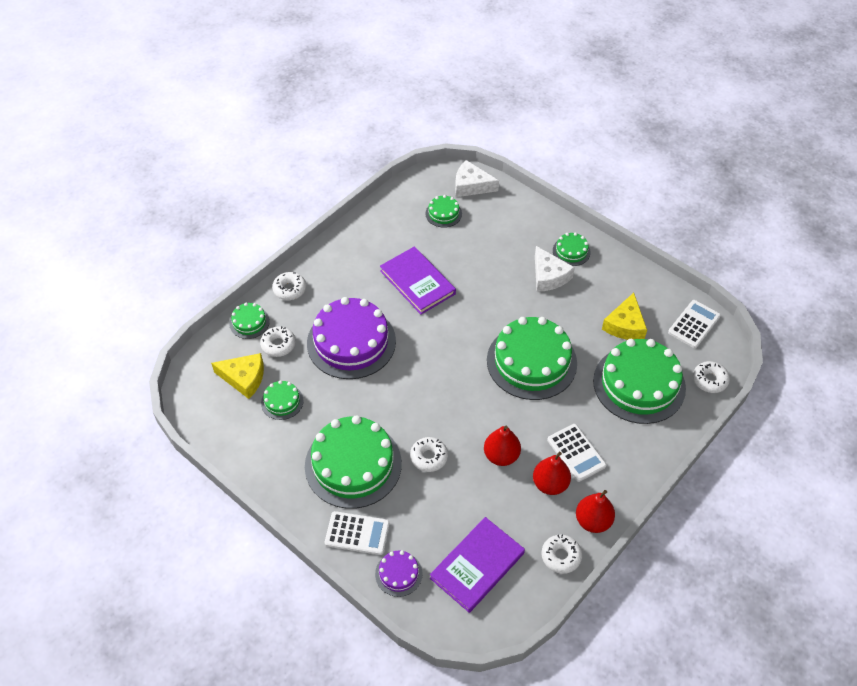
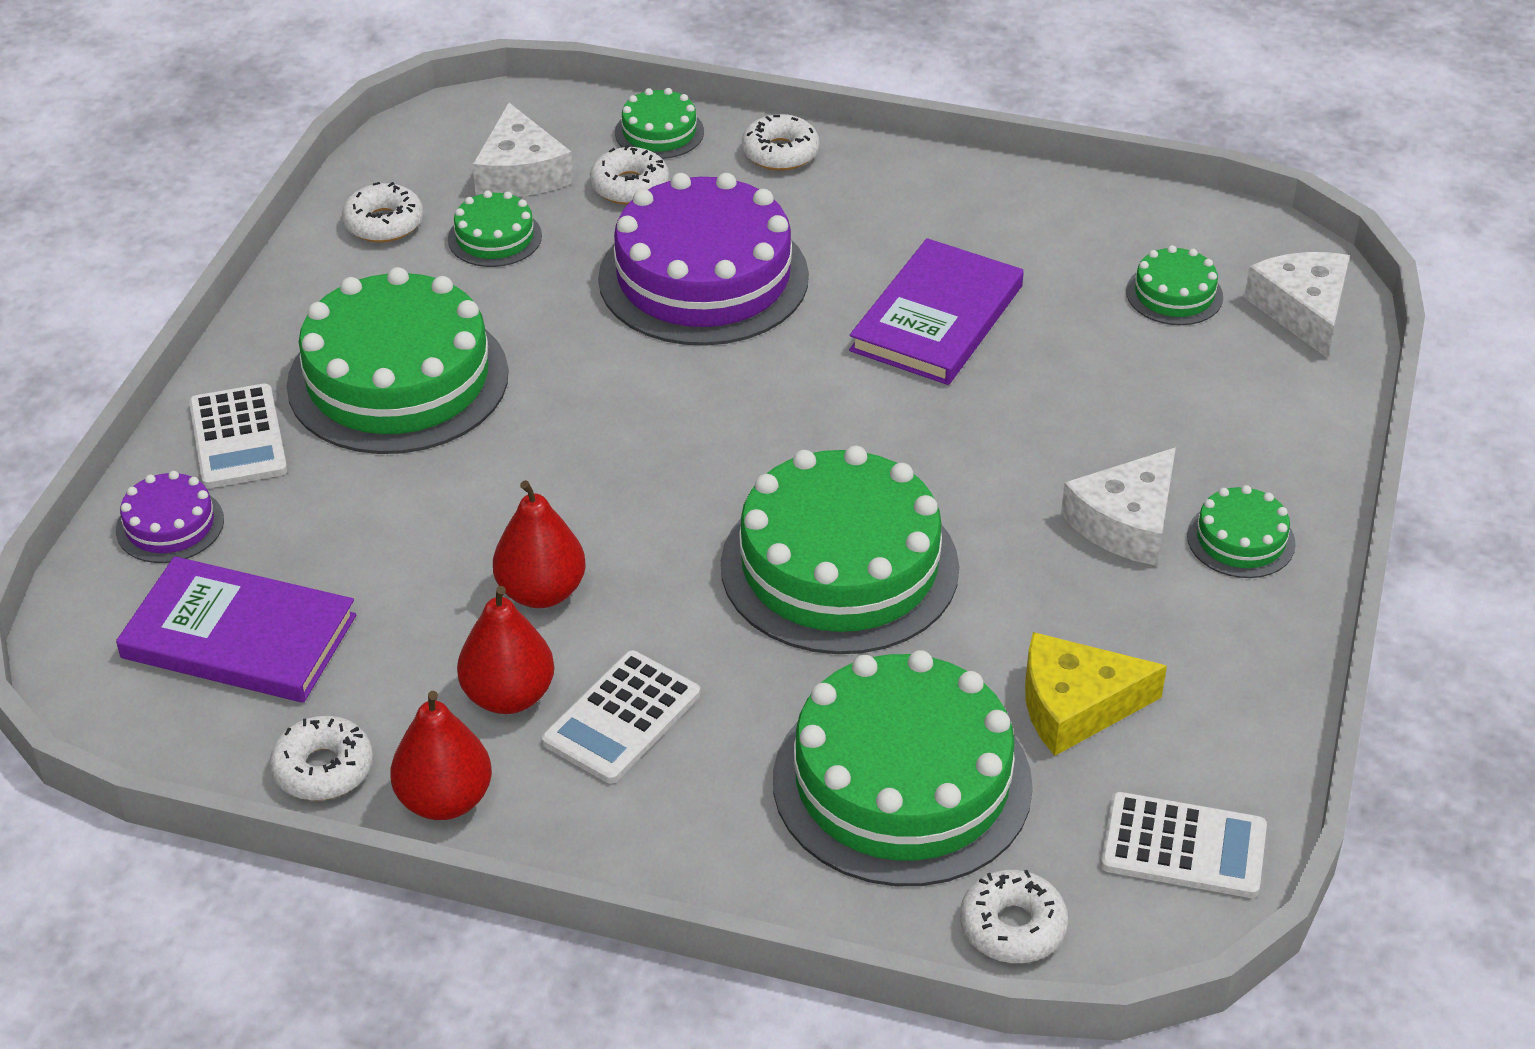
camera: 65 degrees right, 10 degrees down
(244, 378) = (520, 172): yellow cheese -> white cheese
(429, 457) = (475, 481): white donut -> white donut (384, 223)

